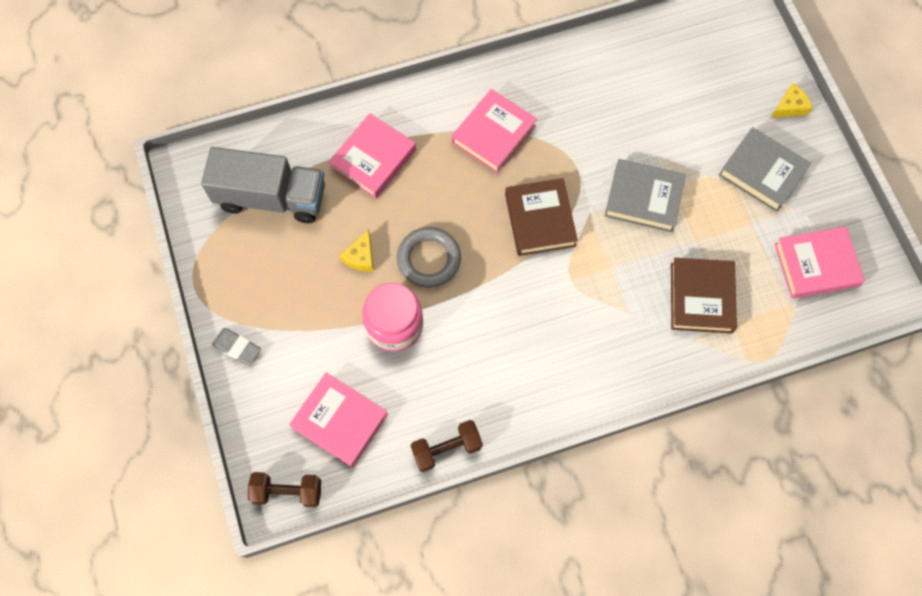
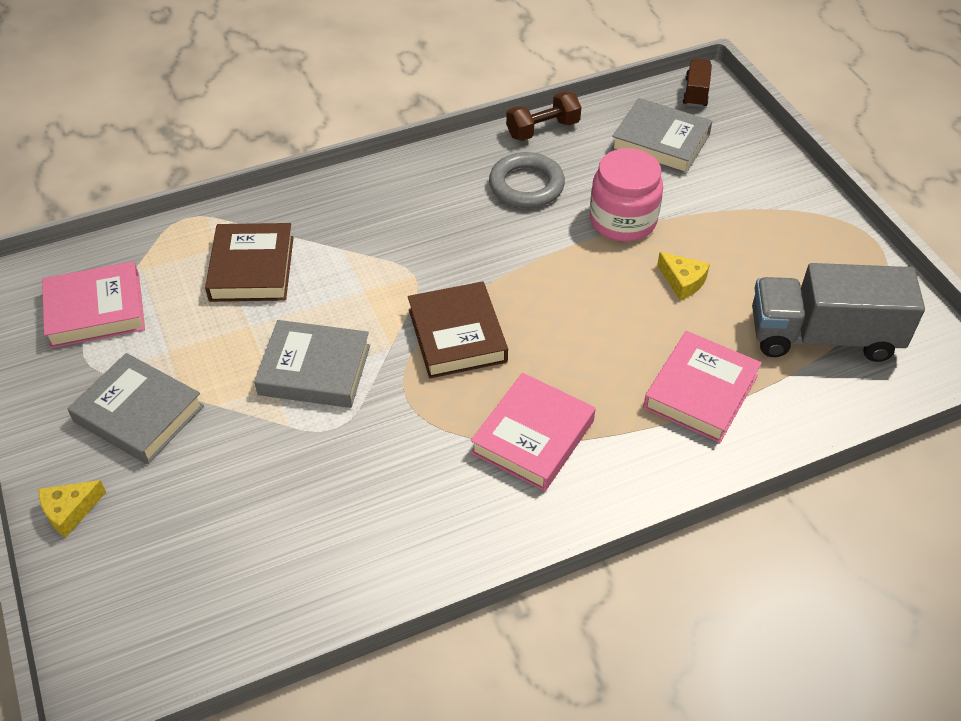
camera: 175 degrees right, 20 degrees down
(237, 348) = (796, 191): grey eraser -> none
(287, 492) = (696, 92): brown dumbbell -> brown truck
(340, 421) = (660, 142): pink book -> grey book
(361, 257) = (683, 281): yellow cheese -> yellow cheese turned 120 degrees clockwise
(429, 259) = (596, 284): grey ring -> grey ring (526, 185)

